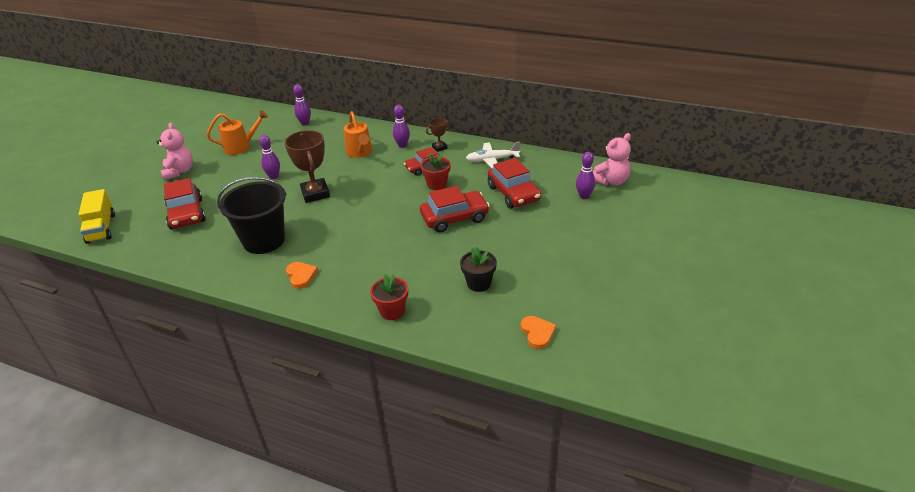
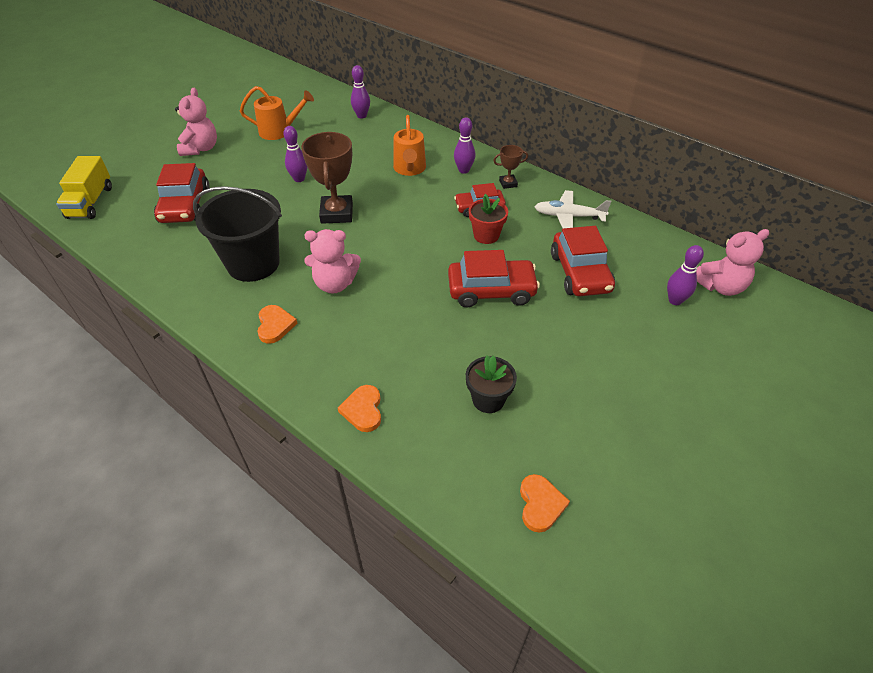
camera: 15 degrees right, 10 degrees up
(335, 239) = (335, 284): none -> pink teddy bear
(392, 311) = (363, 410): red flower pot -> orange heart

